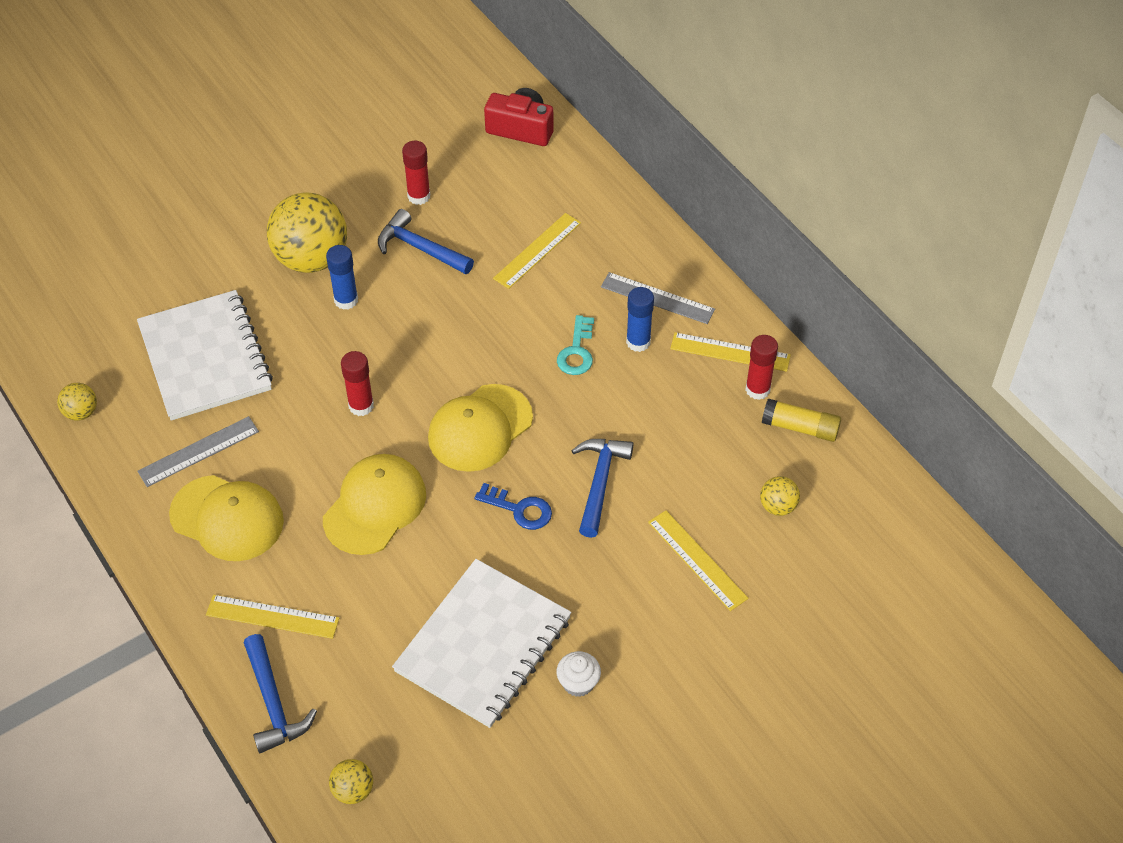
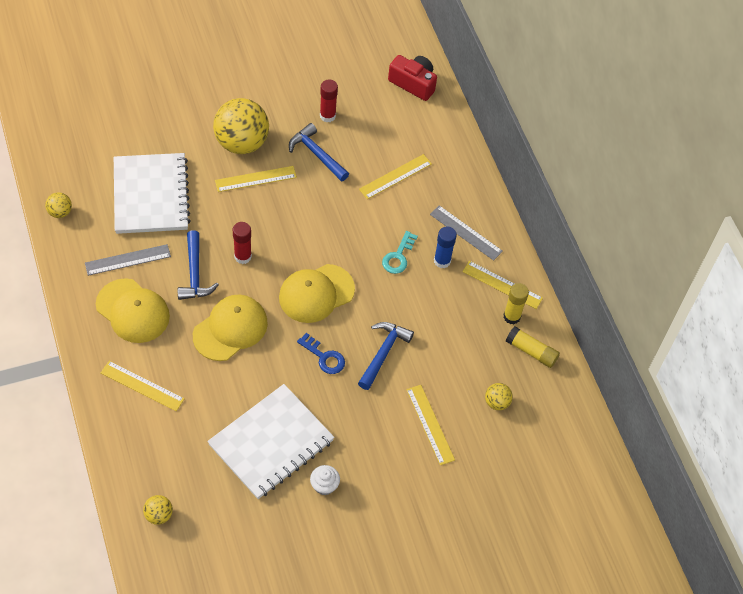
camera: 10 degrees right, 5 degrees up
(273, 703) = (125, 443): blue hammer -> blue hammer (194, 273)
(346, 300) = (255, 179): blue glue stick -> yellow ruler
(757, 389) = (511, 316): red glue stick -> yellow glue stick

